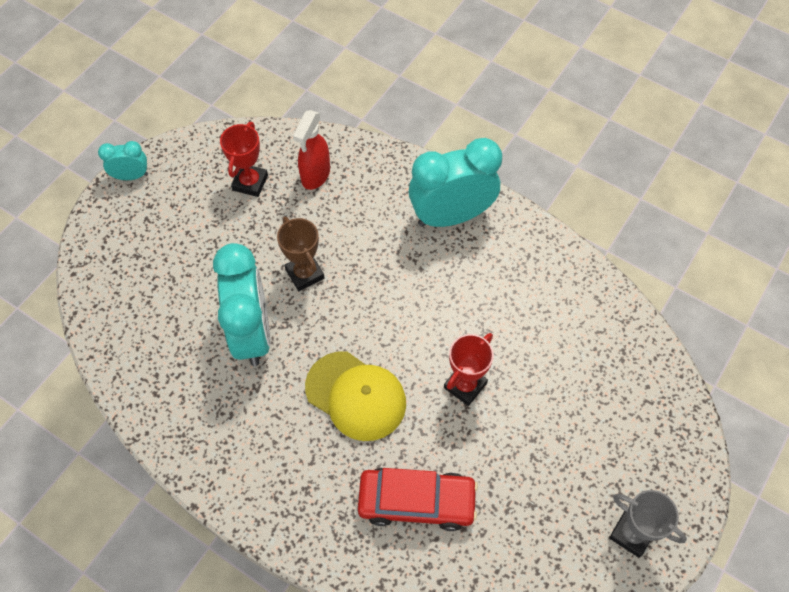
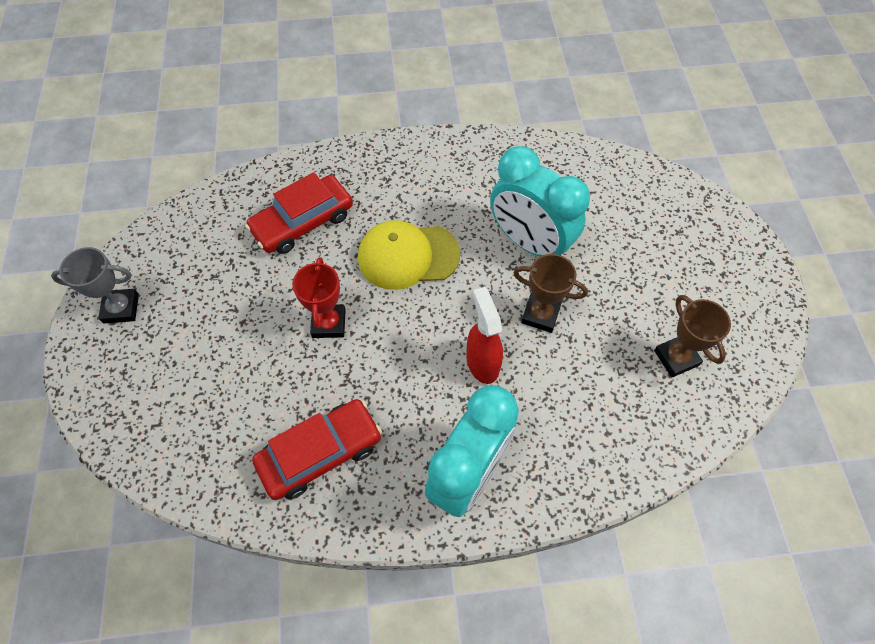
camera: 140 degrees right, 0 degrees up
(131, 176) = (770, 285): turquoise clock -> none
(250, 182) = (676, 358): red trophy -> brown trophy
(315, 175) = (632, 412): red spray bottle -> red spray bottle (482, 362)
(539, 295) = (320, 453): none -> red car

